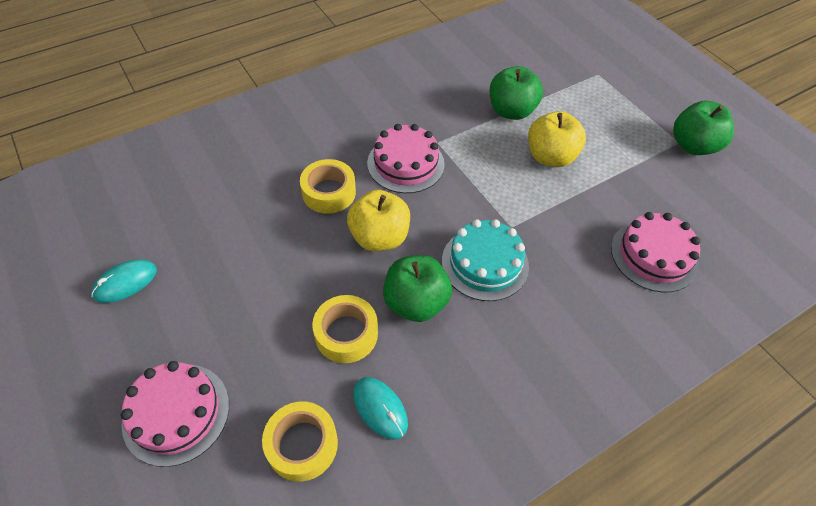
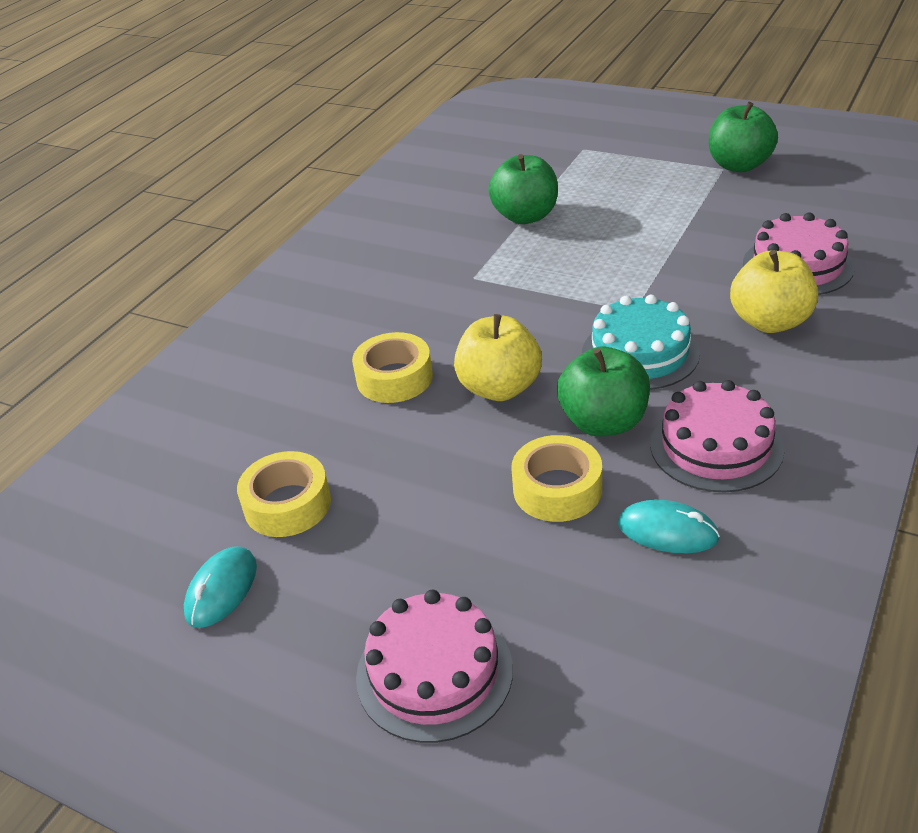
camera: 25 degrees left, 15 degrees down
(302, 444) = (618, 611): yellow tape -> yellow tape (287, 504)
(405, 163) = (457, 311): pink cake -> pink cake (716, 446)
(550, 157) = (609, 235): yellow apple -> yellow apple (770, 322)

